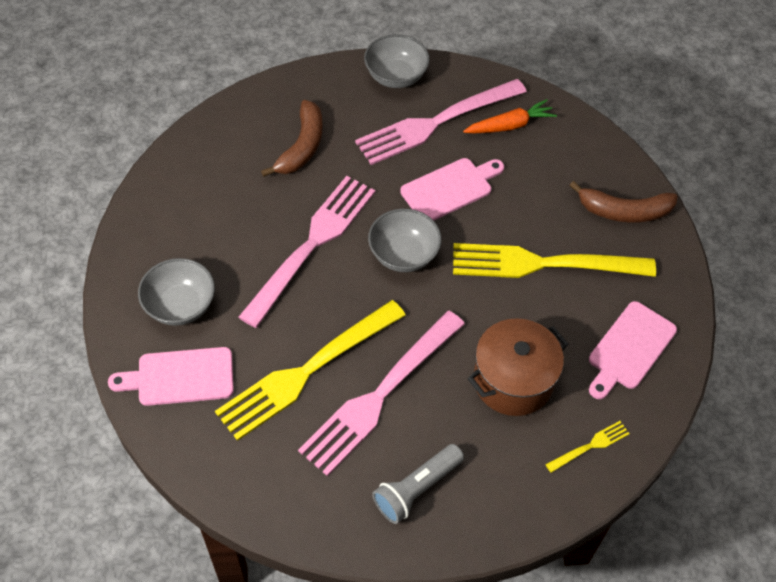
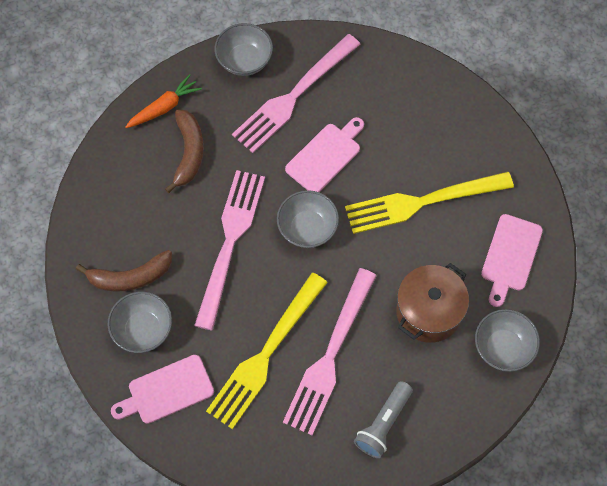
camera: 15 degrees left, 10 degrees up
(510, 125) = (356, 80): orange carrot -> orange carrot (164, 107)
(590, 446) = (503, 347): yellow fork -> grey bowl
(623, 211) = (472, 134): brown banana -> brown banana (130, 277)

